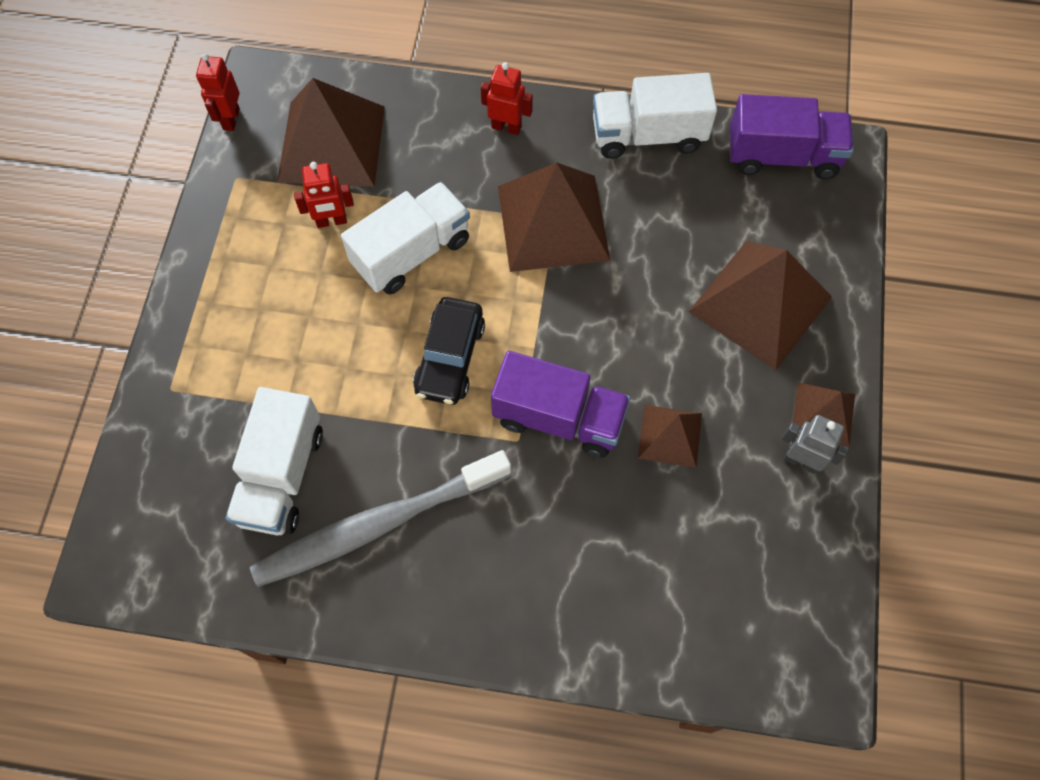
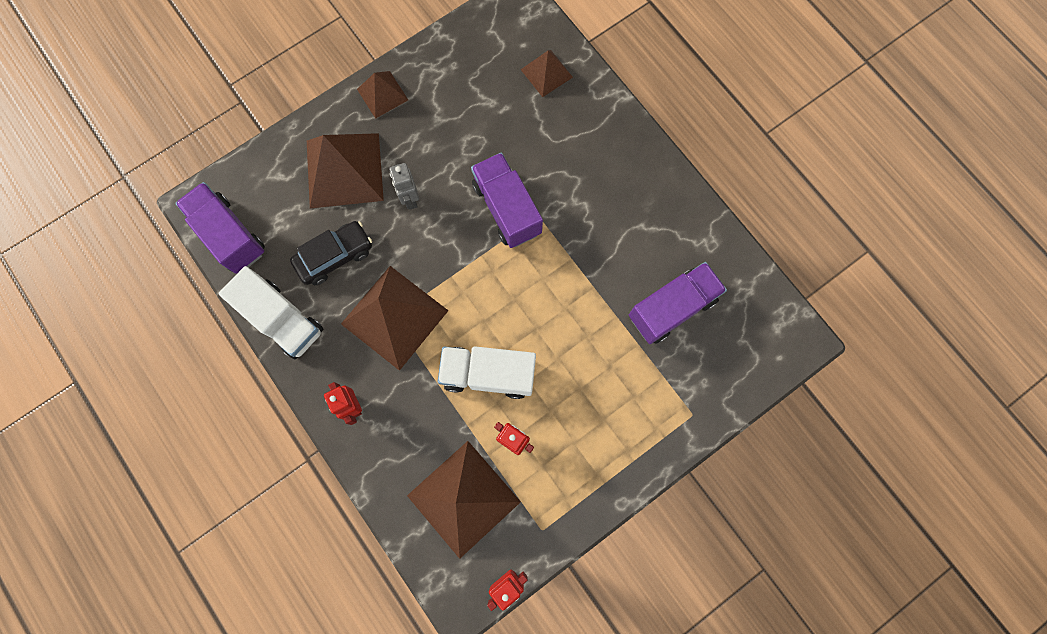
camera: 135 degrees left, 10 degrees up
(281, 475) = (672, 308): white truck -> purple truck
(377, 524) = (645, 239): grey toothbrush -> none
(450, 358) = (528, 291): black car -> black car (335, 256)
(670, 435) = (464, 151): brown pyramid -> brown pyramid (546, 73)
(801, 461) = (418, 85): grey robot -> grey robot (410, 198)

